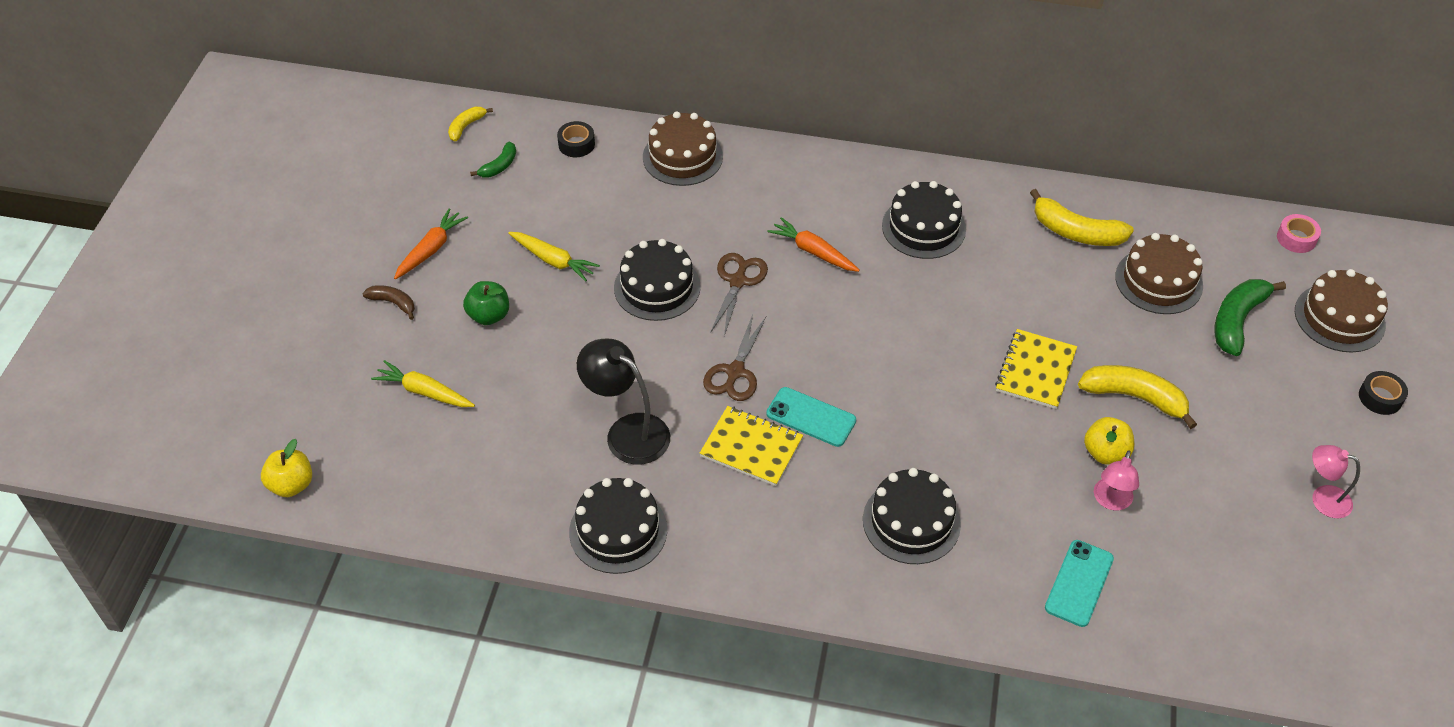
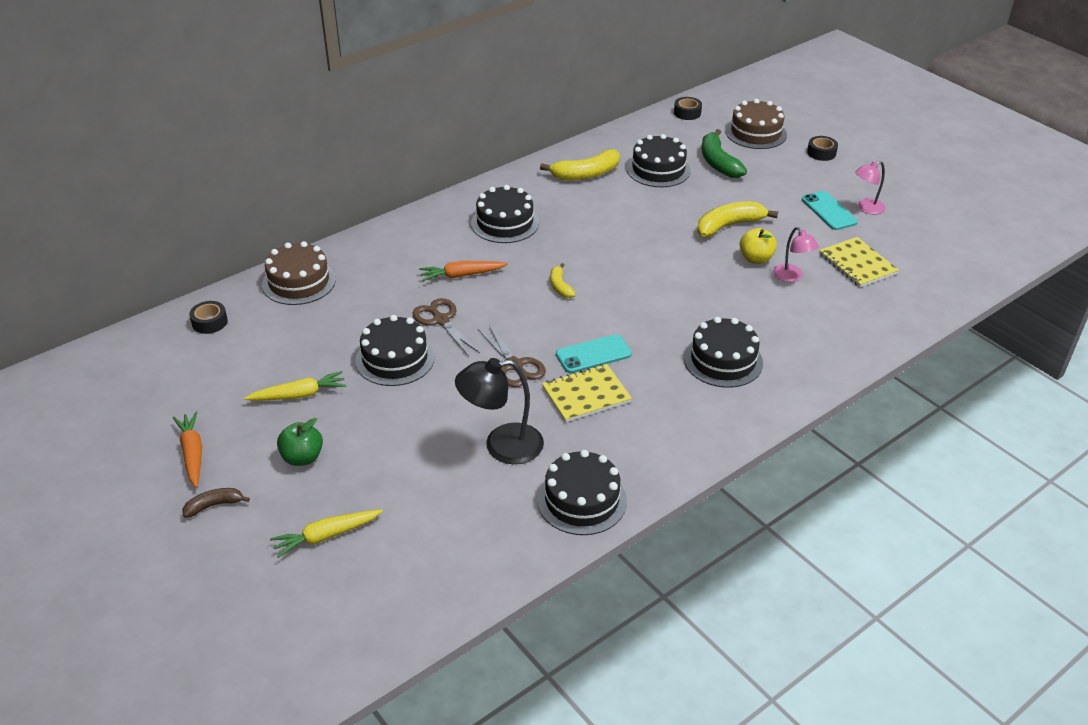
camera: 50 degrees left, 10 degrees down
(291, 484) = (314, 675): yellow apple -> none
(466, 126) = (102, 366): yellow banana -> yellow banana (560, 286)
(499, 166) = (168, 371): green banana -> none
(1035, 370) = (667, 247): yellow notebook -> yellow notebook (857, 264)
(1079, 583) = (836, 322): turquoise phone -> turquoise phone (829, 211)
(1158, 281) = (658, 169): brown cake -> black cake
(1296, 238) = (687, 113): pink tape -> black tape

